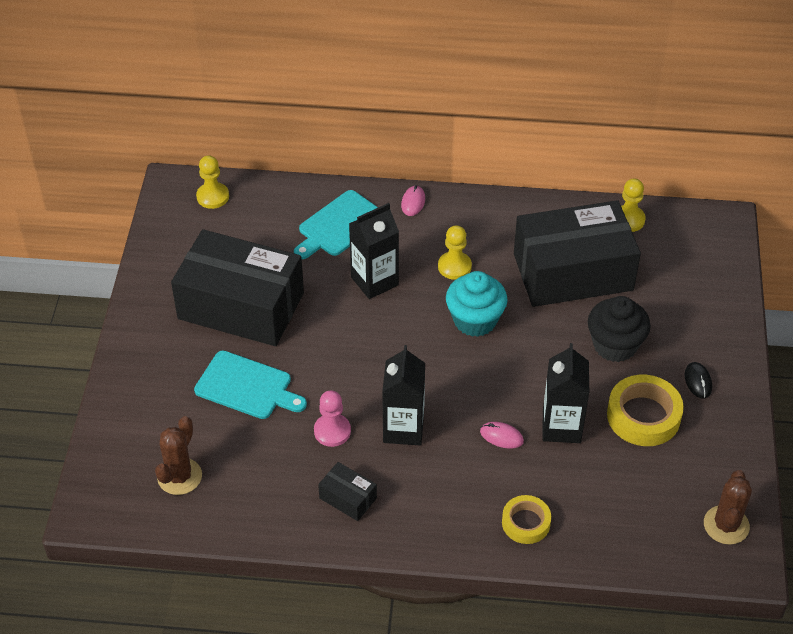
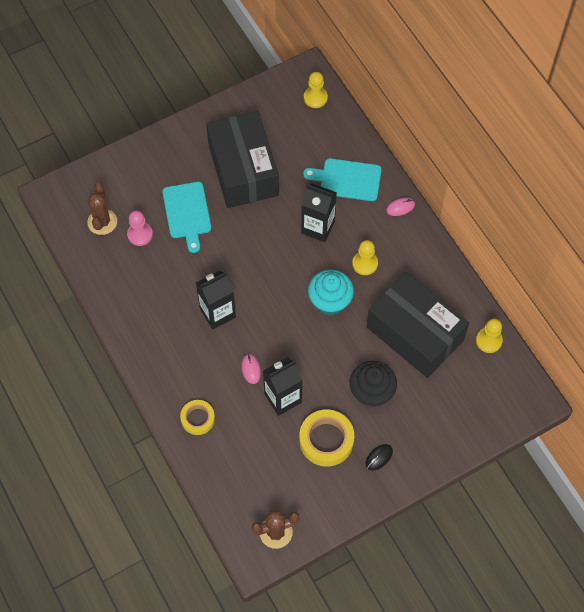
camera: 55 degrees right, 15 degrees up
(179, 476) = (102, 222): brown cactus -> brown cactus turned 75 degrees counterclockwise
(332, 431) = (188, 277): pink pawn -> pink pawn (140, 234)
(348, 498) = (148, 315): black box -> none

